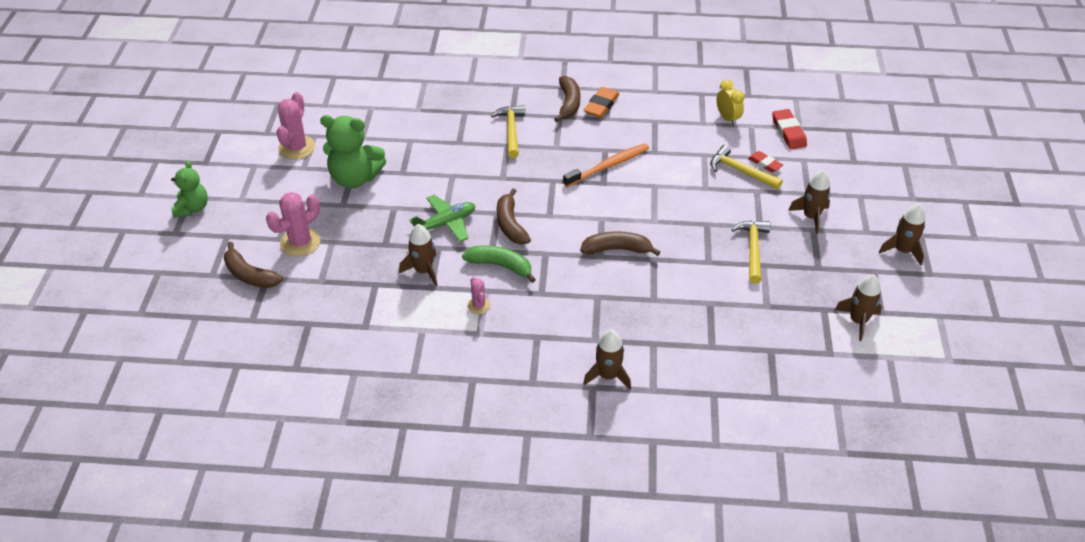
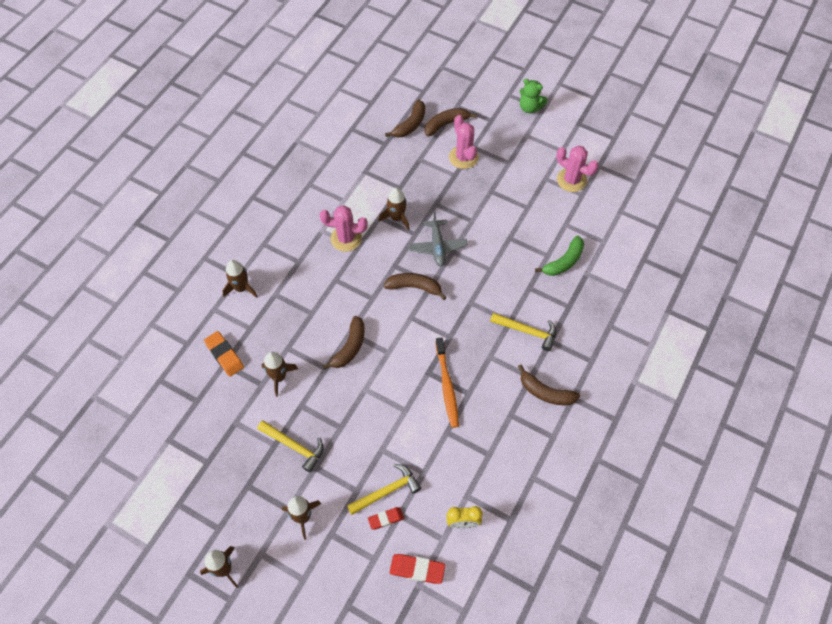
camera: 115 degrees right, 15 degrees up
(264, 309) = (410, 124): none -> brown banana
(355, 178) = (517, 206): green teddy bear -> none
(446, 224) = (437, 246): green plane -> grey plane
(478, 305) = (346, 238): pink cactus -> pink cactus, size x1.83
(500, 266) = (375, 265): green banana -> green banana (564, 262)
(601, 105) = (531, 419): orange eraser -> orange eraser (224, 355)
(858, 321) = (182, 480): brown rocket -> brown rocket (279, 377)

